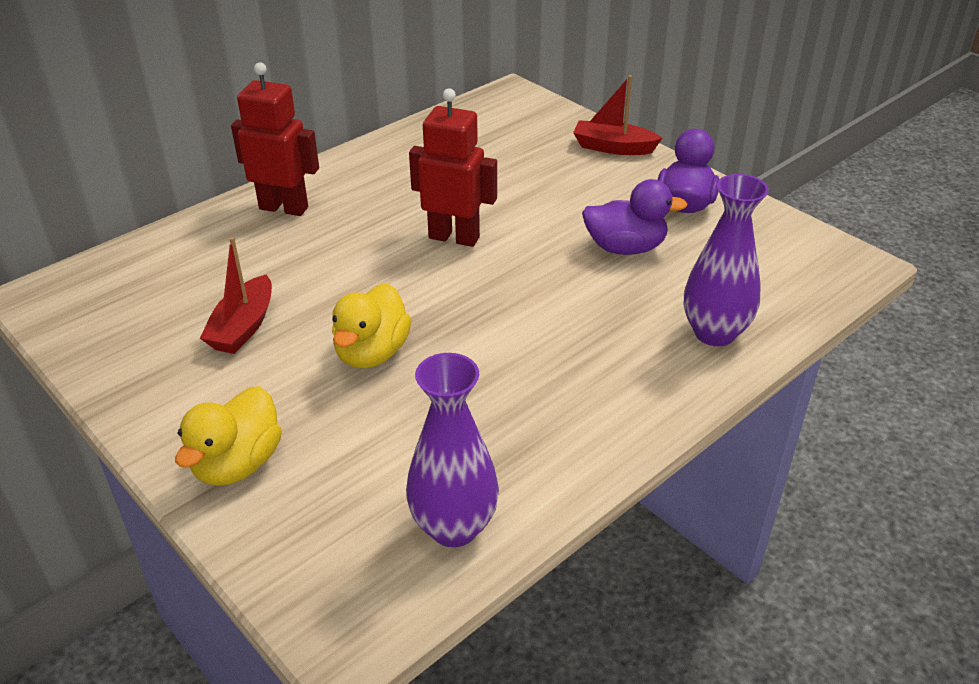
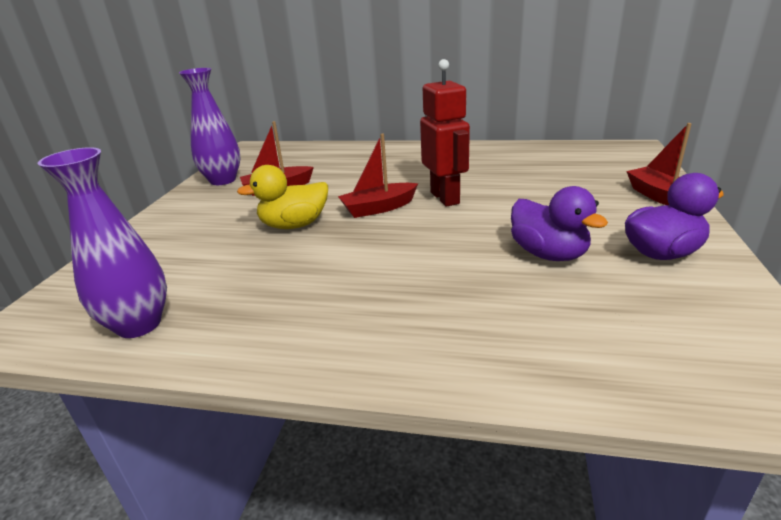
camera: 55 degrees right, 10 degrees down
(237, 464) = (159, 234): yellow duck -> none
(284, 208) = (393, 154): red robot -> none
(415, 284) = (378, 208): none -> red boat
(714, 333) = (509, 346): purple vase -> purple vase (223, 180)

